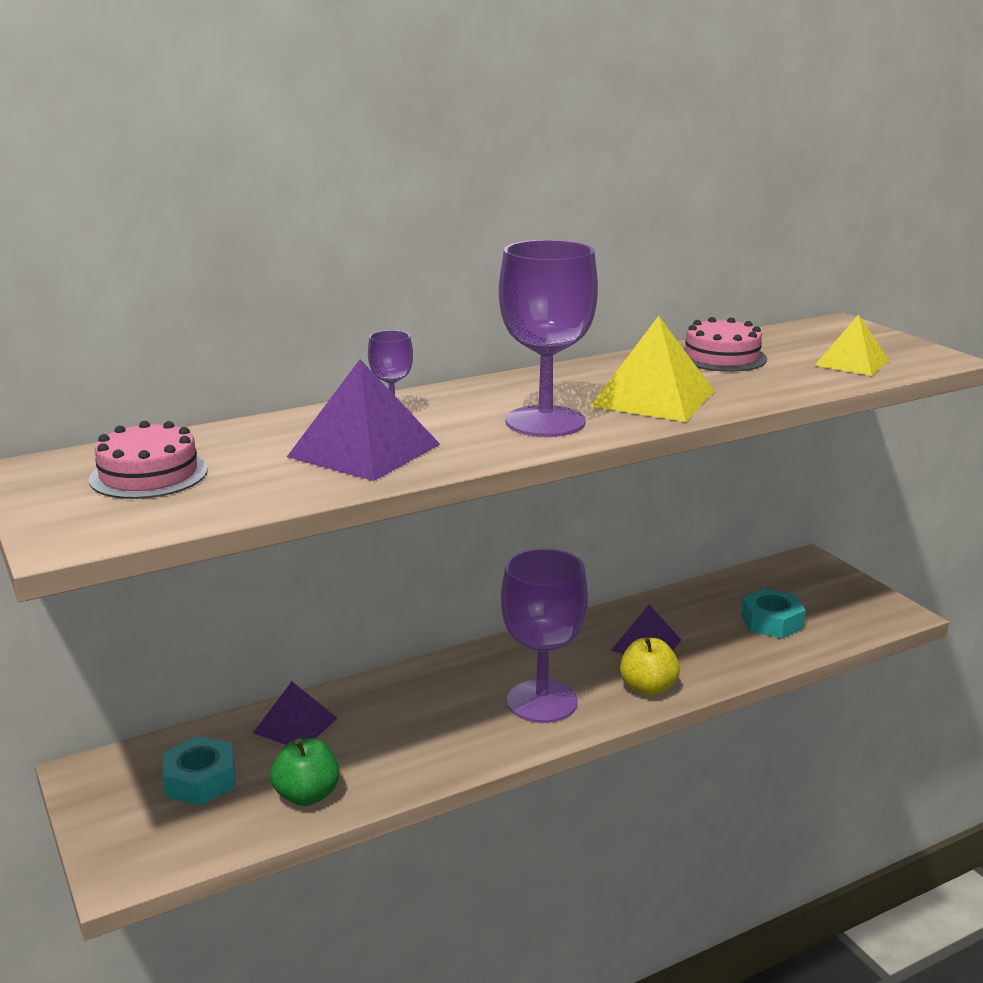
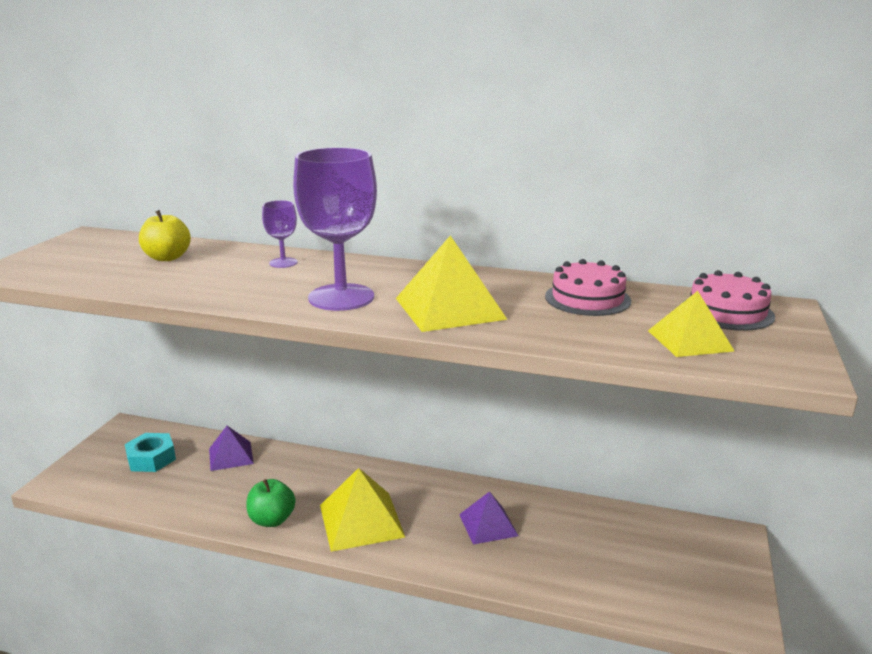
camera: 45 degrees right, 0 degrees up
(149, 474) = (108, 254): pink cake -> pink cake (727, 312)
(307, 795) = (171, 496): green apple -> green apple (272, 520)
(364, 450) = (213, 277): purple pyramid -> none
(542, 701) = (361, 520): purple goblet -> yellow pyramid
(648, 688) = (436, 554): yellow apple -> yellow apple (167, 258)
(771, 622) = (611, 564): turquoise nut -> none

